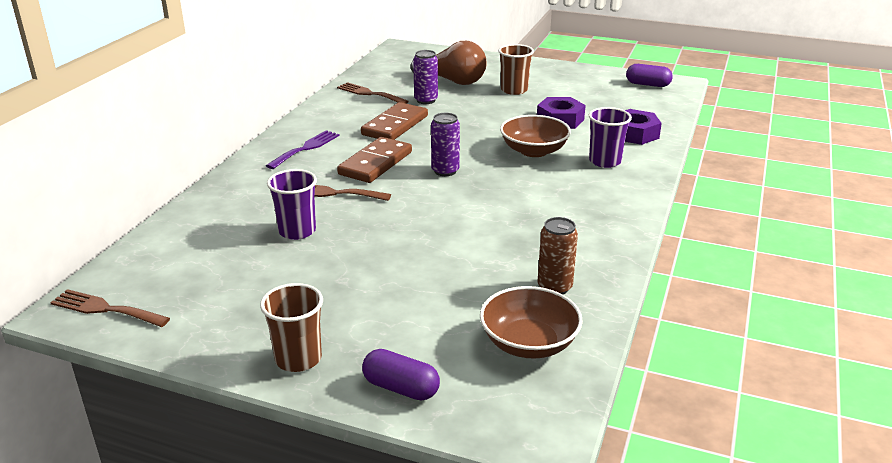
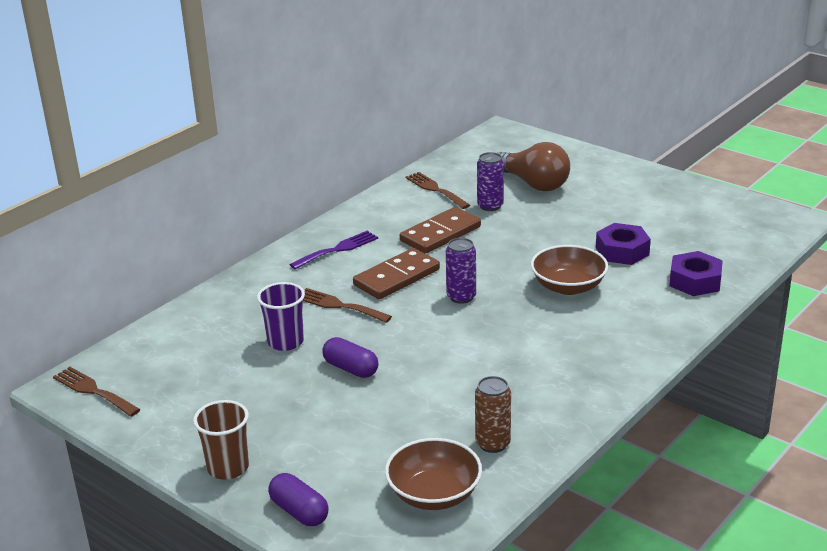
camera: 20 degrees right, 0 degrees up
(514, 90) = (595, 205): brown cup -> none
(605, 161) = (637, 311): purple cup -> none
(648, 84) = (757, 217): purple capsule -> purple capsule (351, 369)

